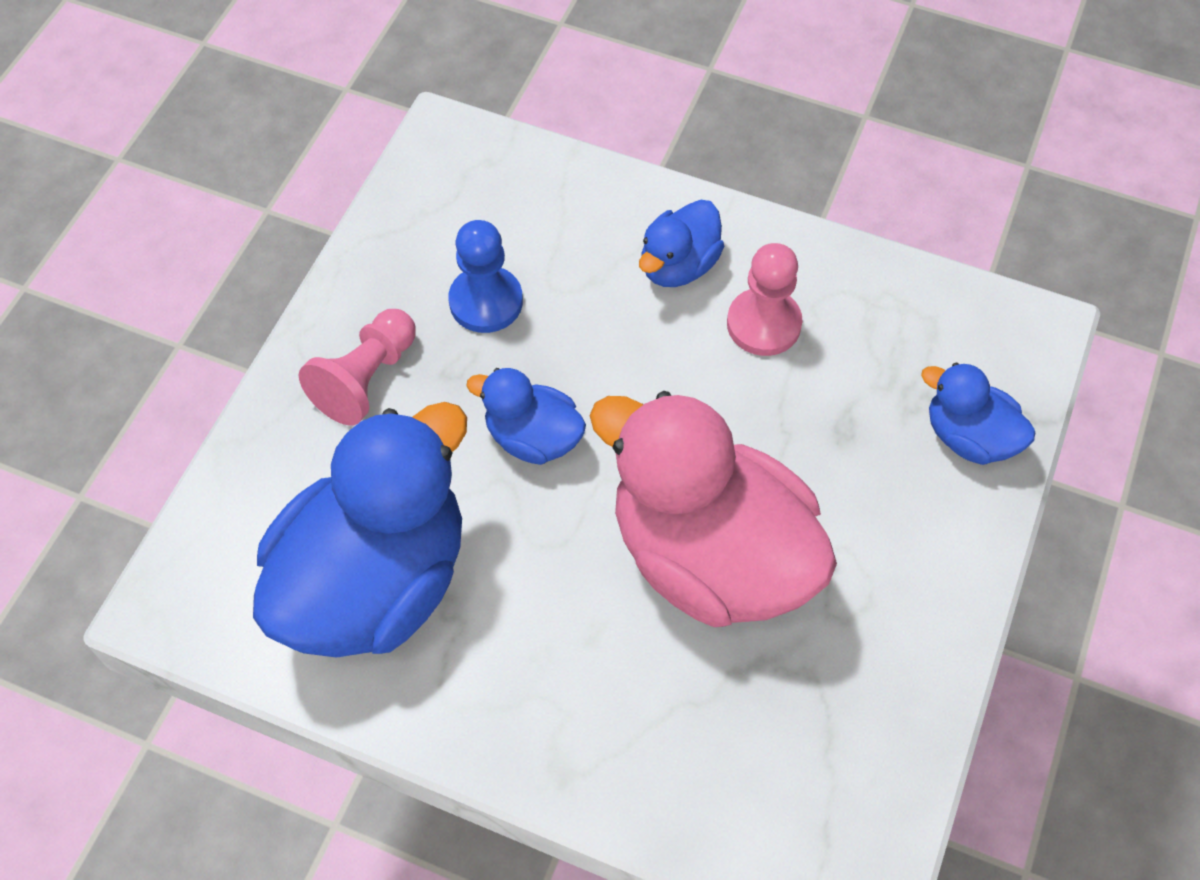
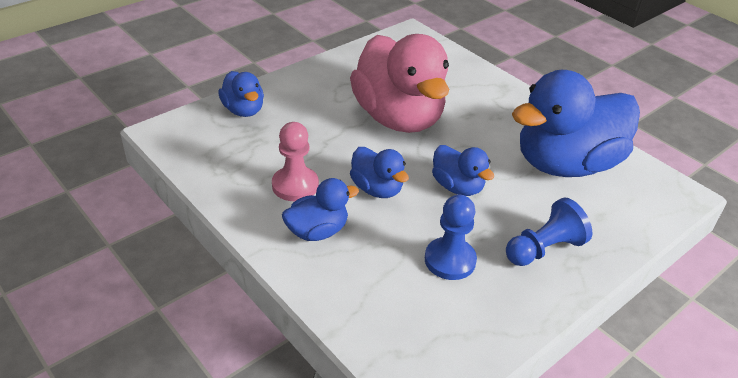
camera: 155 degrees left, 20 degrees down
(366, 379) = (544, 249): pink pawn -> blue pawn
(647, 374) = (377, 189): none -> blue duck

